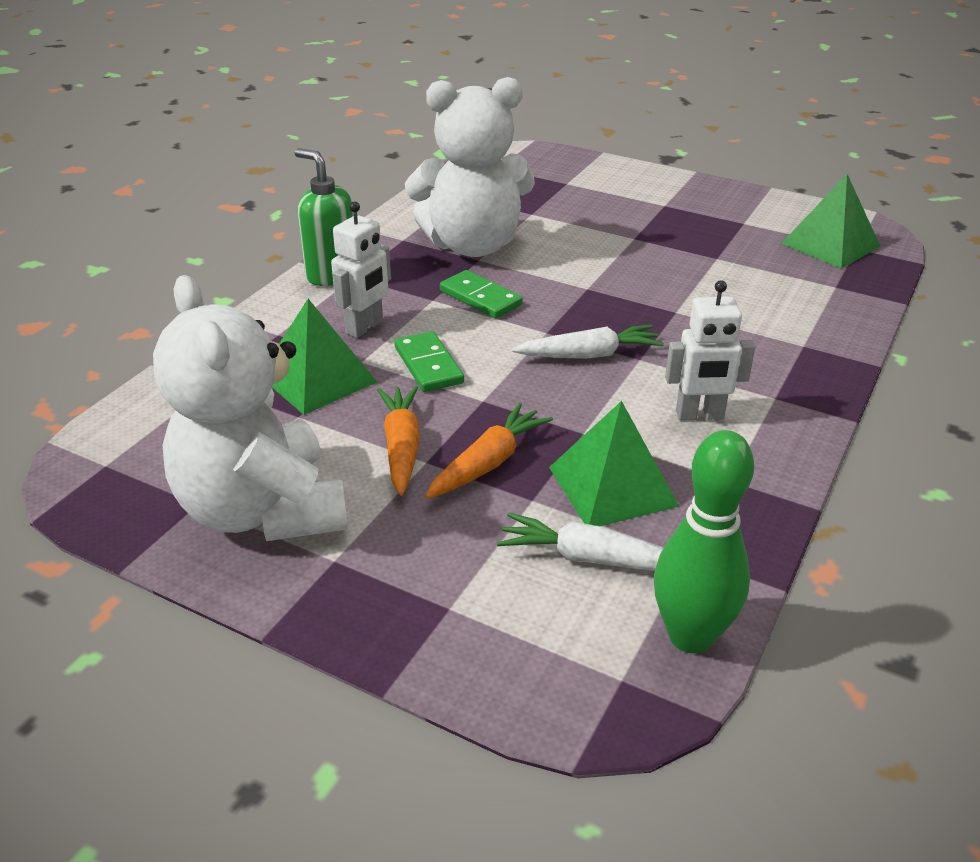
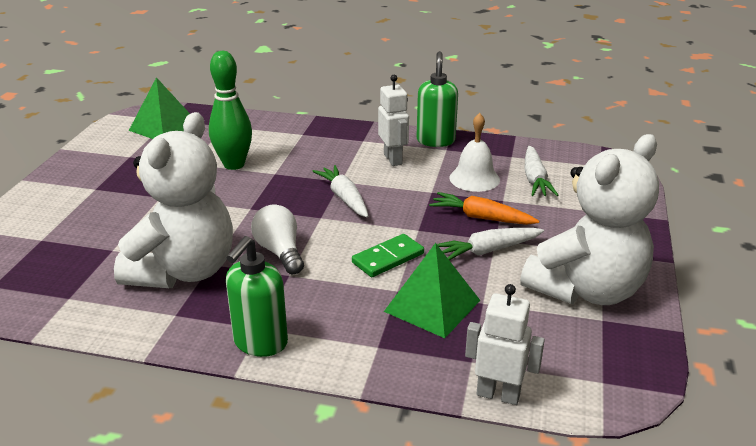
camera: 105 degrees left, 5 degrees down
(365, 327) = (347, 300): white robot -> white robot (498, 394)
(401, 447) = (487, 251): orange carrot -> white carrot
(472, 245) = (184, 271): white teddy bear -> white teddy bear turned 45 degrees clockwise
(480, 298) = (280, 252): green domino -> white light bulb
(612, 486) = (474, 178): green pyramid -> white bell
(690, 636) = (562, 153): green bowling pin -> green bowling pin (234, 164)
(766, 474) = (435, 140): none -> green soap dispenser

